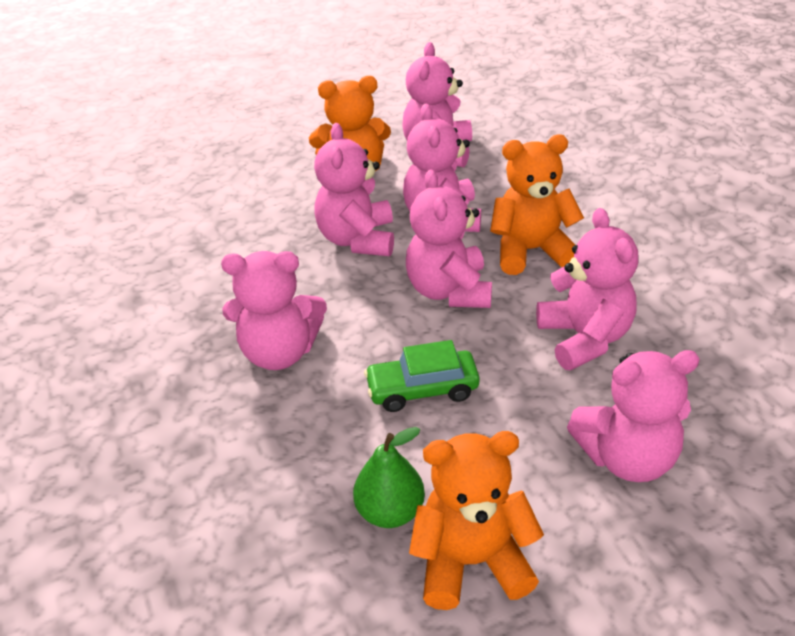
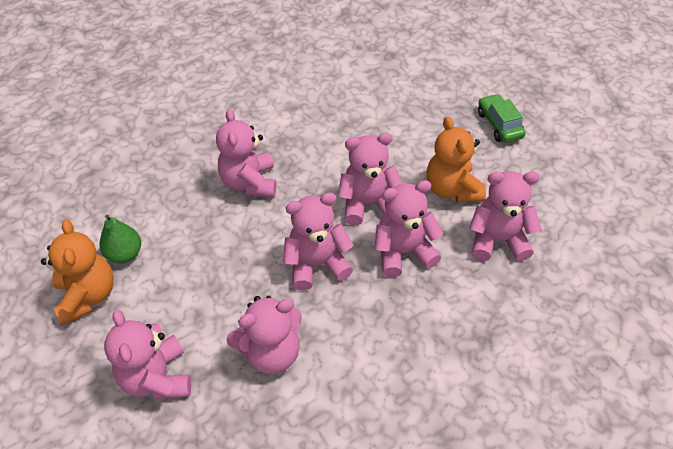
camera: 80 degrees right, 10 degrees up
(422, 389) = (218, 259): green car -> green car (499, 125)
(531, 250) = (371, 314): orange teddy bear -> none

